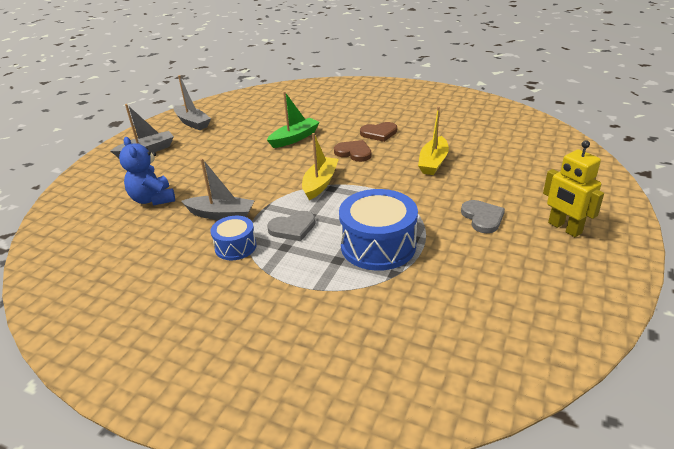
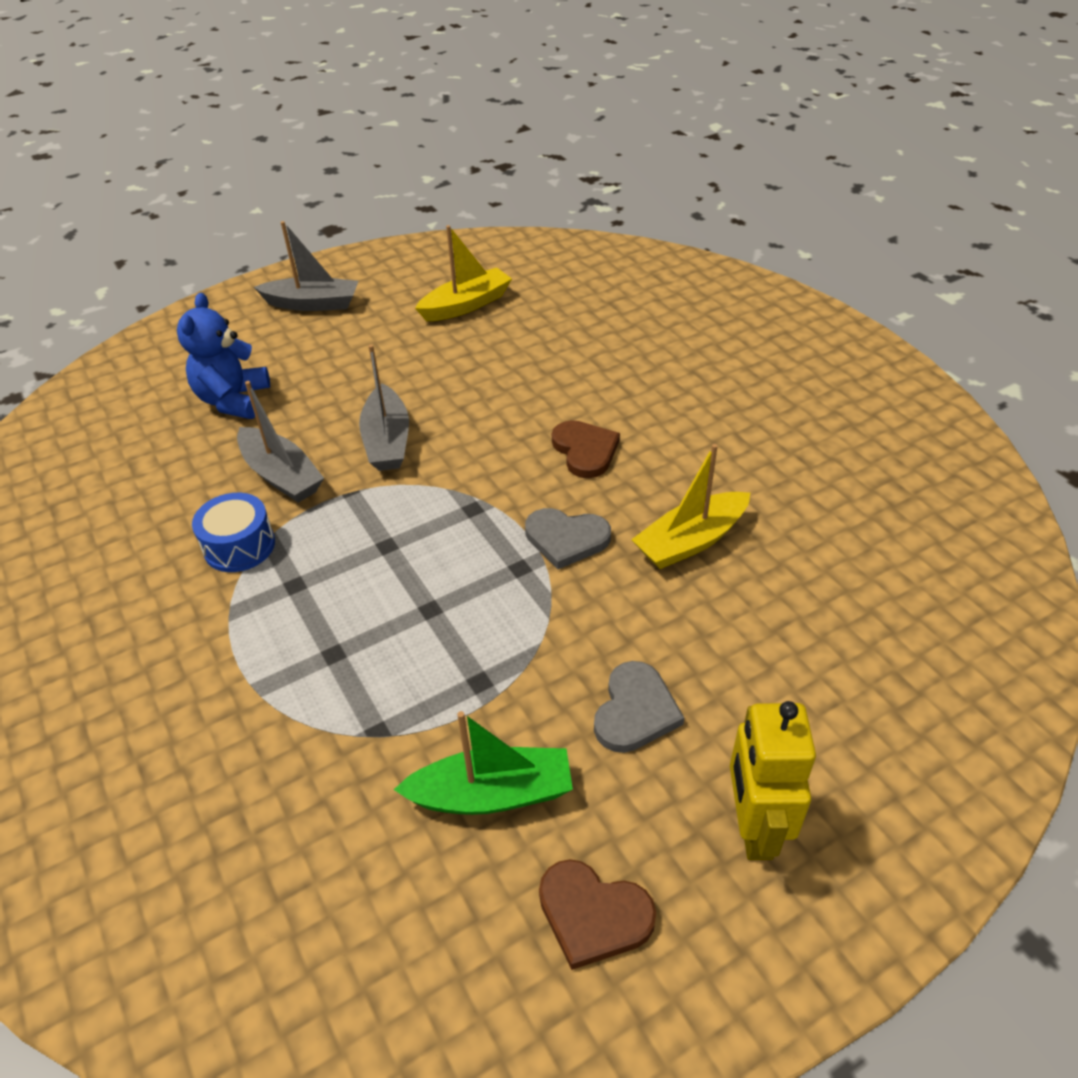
camera: 35 degrees right, 10 degrees up
(192, 123) = (422, 274): grey boat -> grey boat (387, 441)
(293, 228) = (341, 555): grey heart -> grey heart (566, 539)
(294, 138) = (528, 374): green boat -> green boat (492, 794)
(320, 183) = (467, 489): yellow boat -> yellow boat (466, 305)
(378, 245) = (415, 663): blue drum -> none
(379, 133) = (672, 428): brown heart -> brown heart (593, 915)

